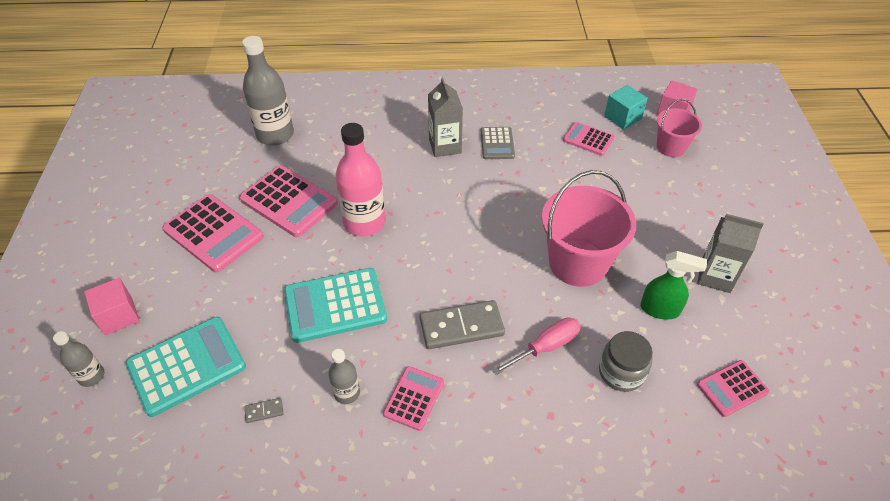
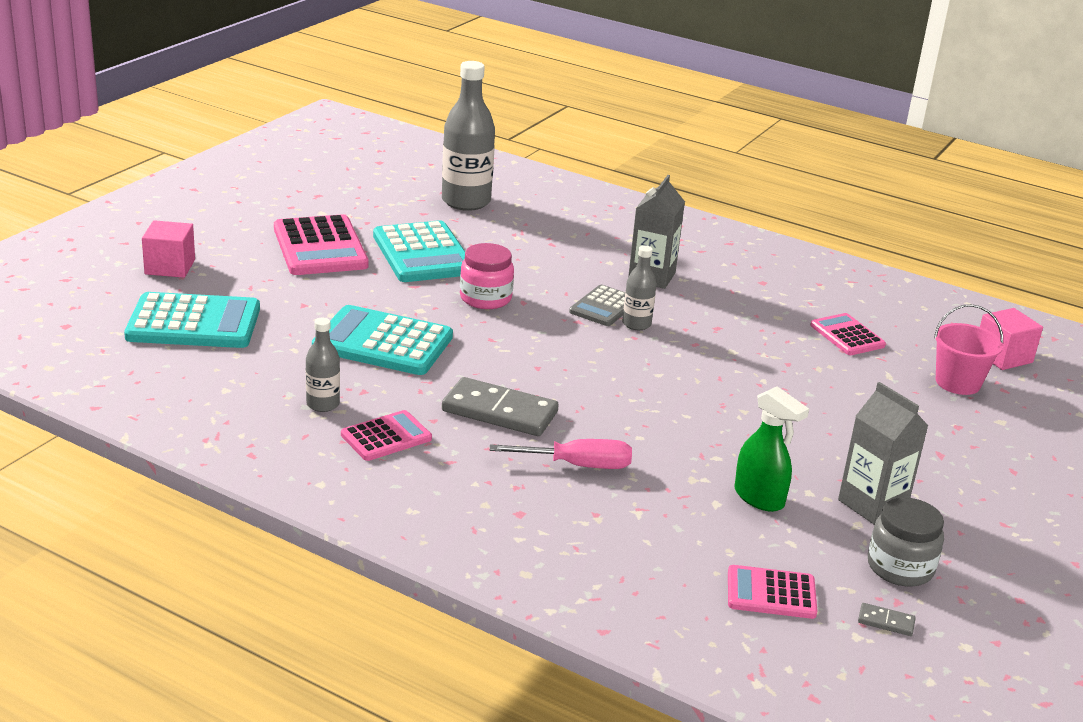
camera: 30 degrees right, 20 degrees down
(91, 376) = (105, 294): grey bottle -> grey bottle (636, 324)
(264, 411) = (230, 381): grey domino -> grey domino (886, 622)
(289, 201) = (422, 254): pink calculator -> turquoise calculator
(364, 223) = (485, 298): pink bottle -> pink jar
(497, 143) = (720, 297): grey calculator -> grey calculator (604, 307)
(578, 263) = (700, 423): pink bucket -> none
(621, 372) = (644, 521): grey jar -> grey jar (900, 567)
(622, 117) = (921, 335): turquoise cube -> none

